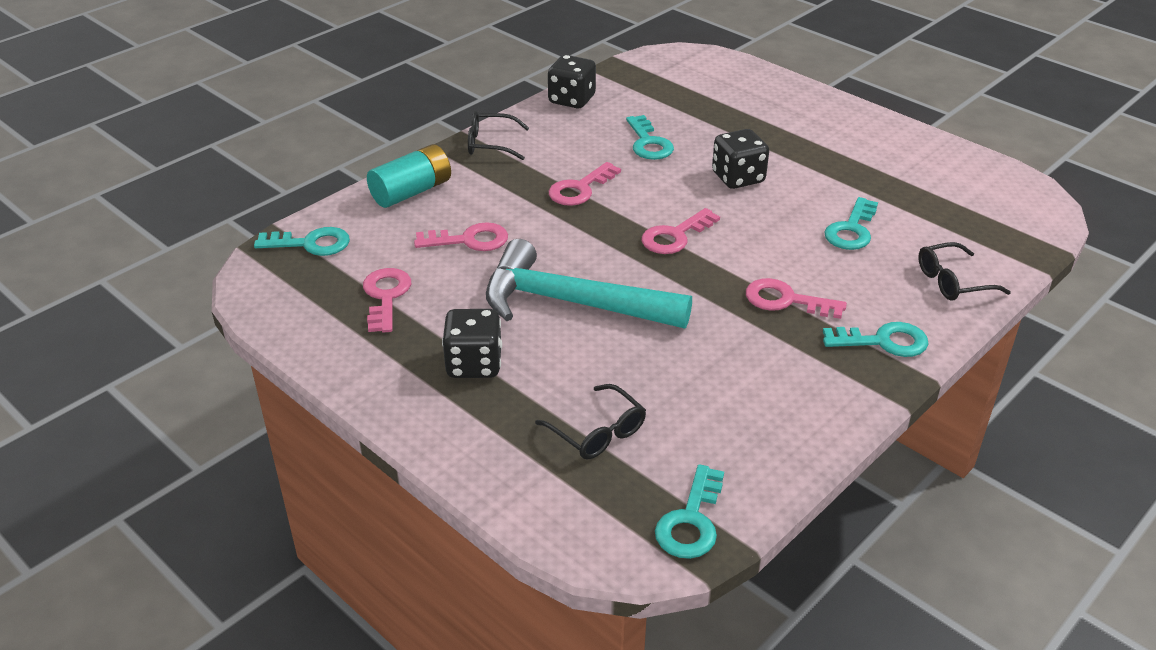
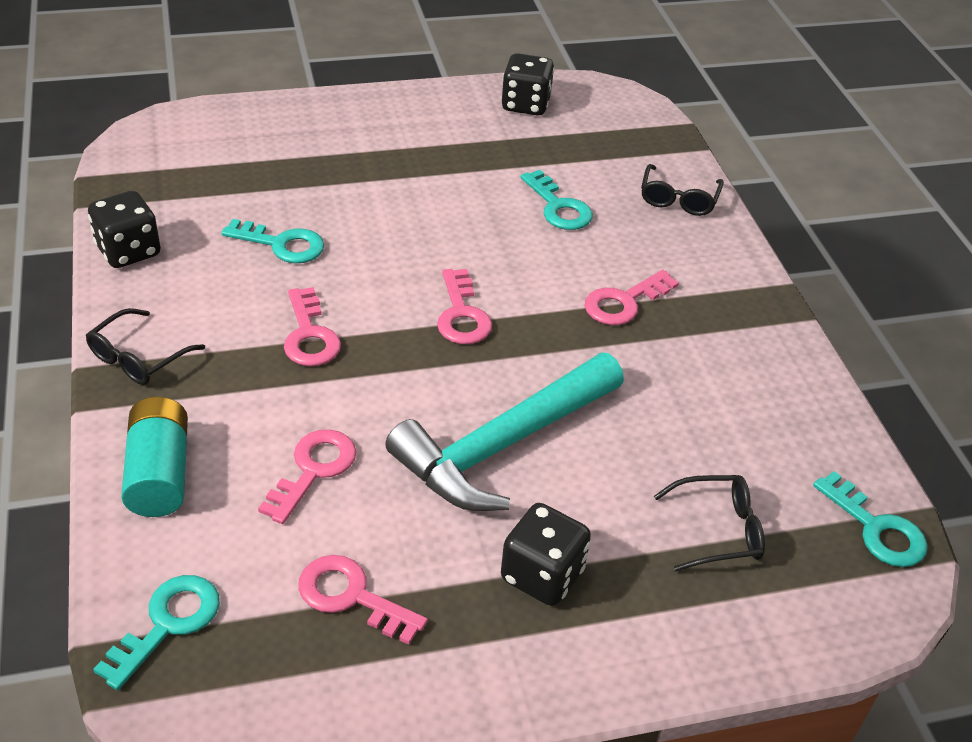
camera: 60 degrees left, 5 degrees up
(738, 178) = (409, 223): black dice -> black dice (525, 105)
(883, 341) = (725, 281): turquoise key -> none

